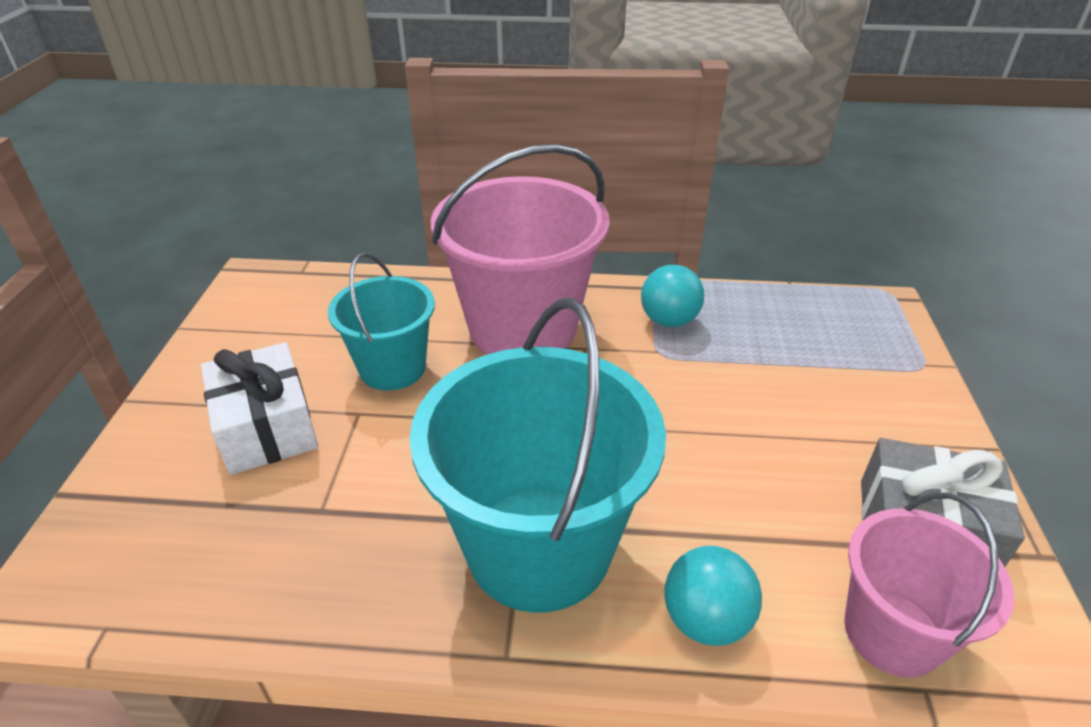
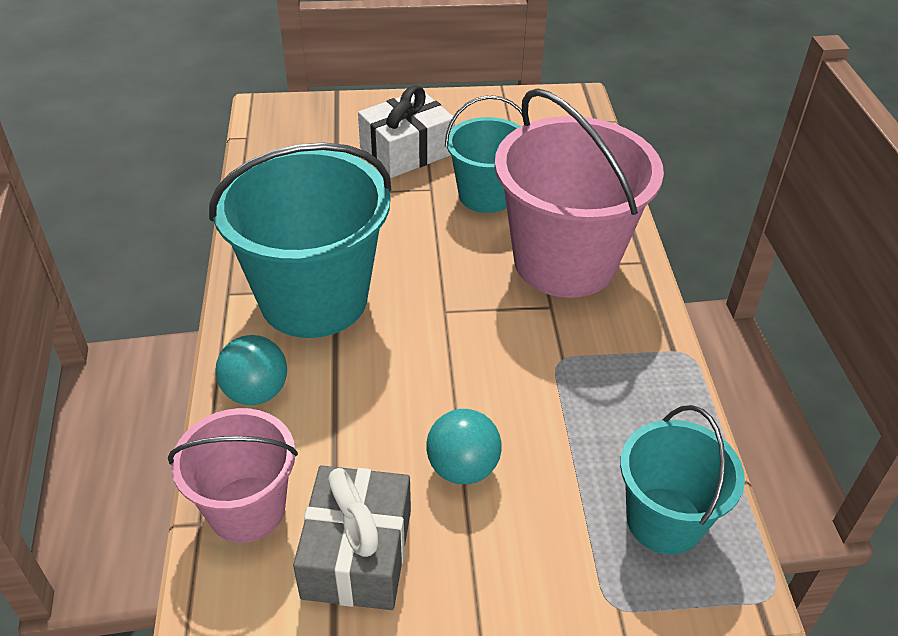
camera: 80 degrees right, 5 degrees up
(668, 320) = (617, 366): turquoise ball -> turquoise ball (463, 468)
(835, 326) = (664, 520): none -> turquoise bucket

